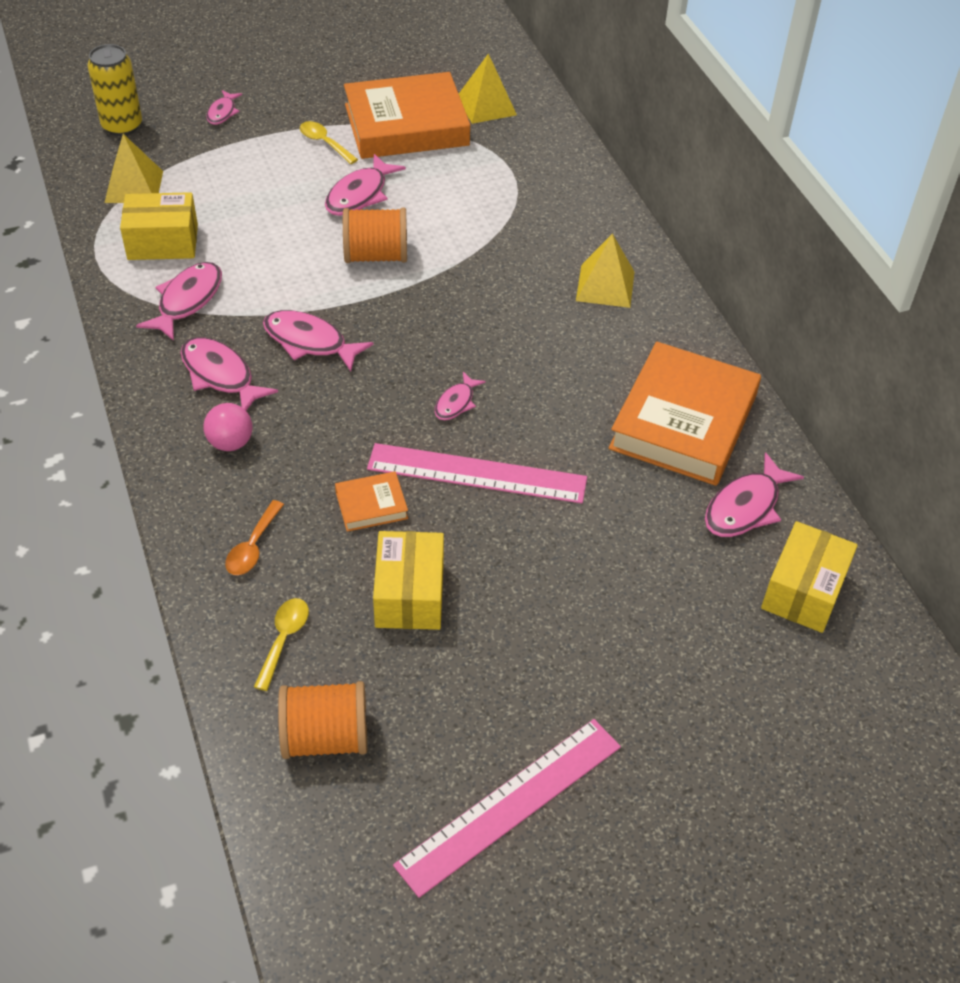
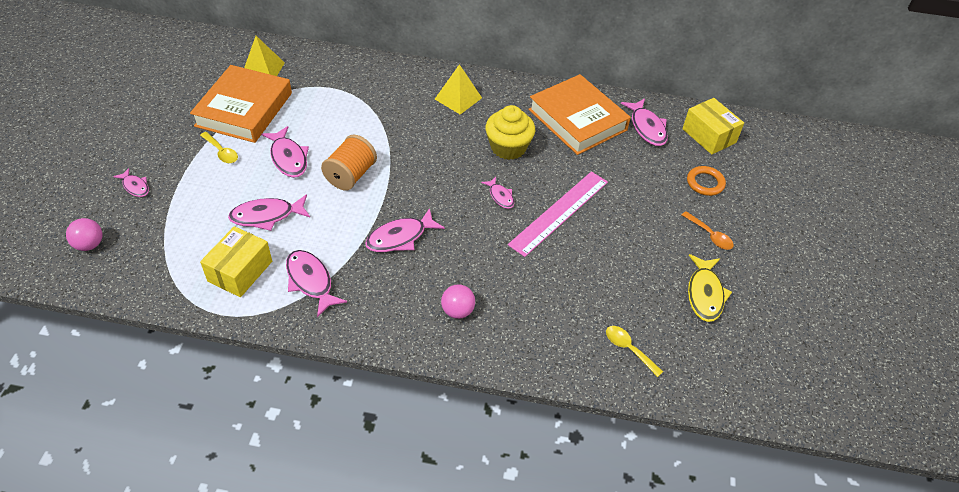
camera: 60 degrees left, 0 degrees up
(122, 126) = (89, 245): yellow can -> pink ball
(134, 186) = (165, 264): yellow pyramid -> none
(220, 375) = (394, 292): pink fish -> pink fish (266, 216)
(253, 547) = (550, 335): orange spoon -> orange spoon (710, 235)
(324, 143) = (221, 152): yellow spoon -> yellow spoon turned 120 degrees counterclockwise
(325, 737) = (707, 358): orange spool -> none
(371, 505) = (553, 267): orange book -> none
(409, 595) = (628, 279): yellow box -> none
(448, 696) = (705, 294): none -> yellow fish
(510, 805) = (783, 300): pink ruler -> none
(556, 373) = (508, 147): none -> yellow cupcake
(686, 621) = (705, 183): none -> orange ring

